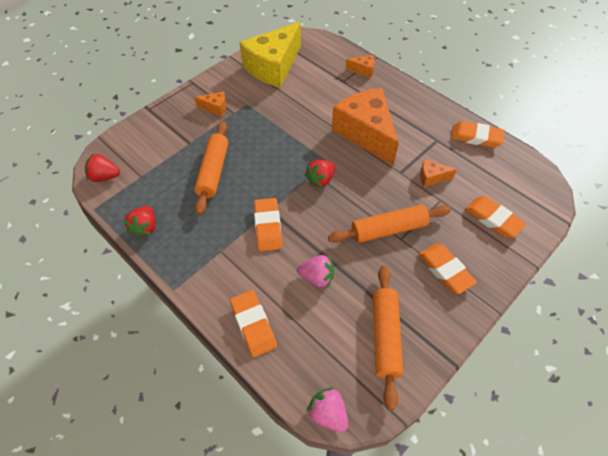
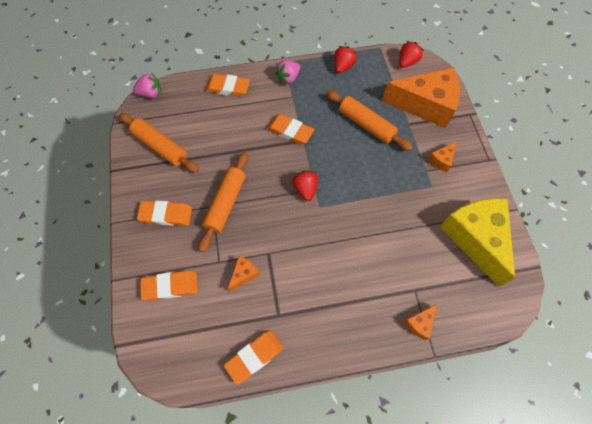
camera: 125 degrees right, 10 degrees up
(145, 228) = (343, 66): red strawberry -> red strawberry turned 75 degrees clockwise
(317, 277) = (228, 136): pink strawberry -> pink strawberry (288, 78)
(366, 133) = (330, 259): orange cheese -> orange cheese (425, 105)

